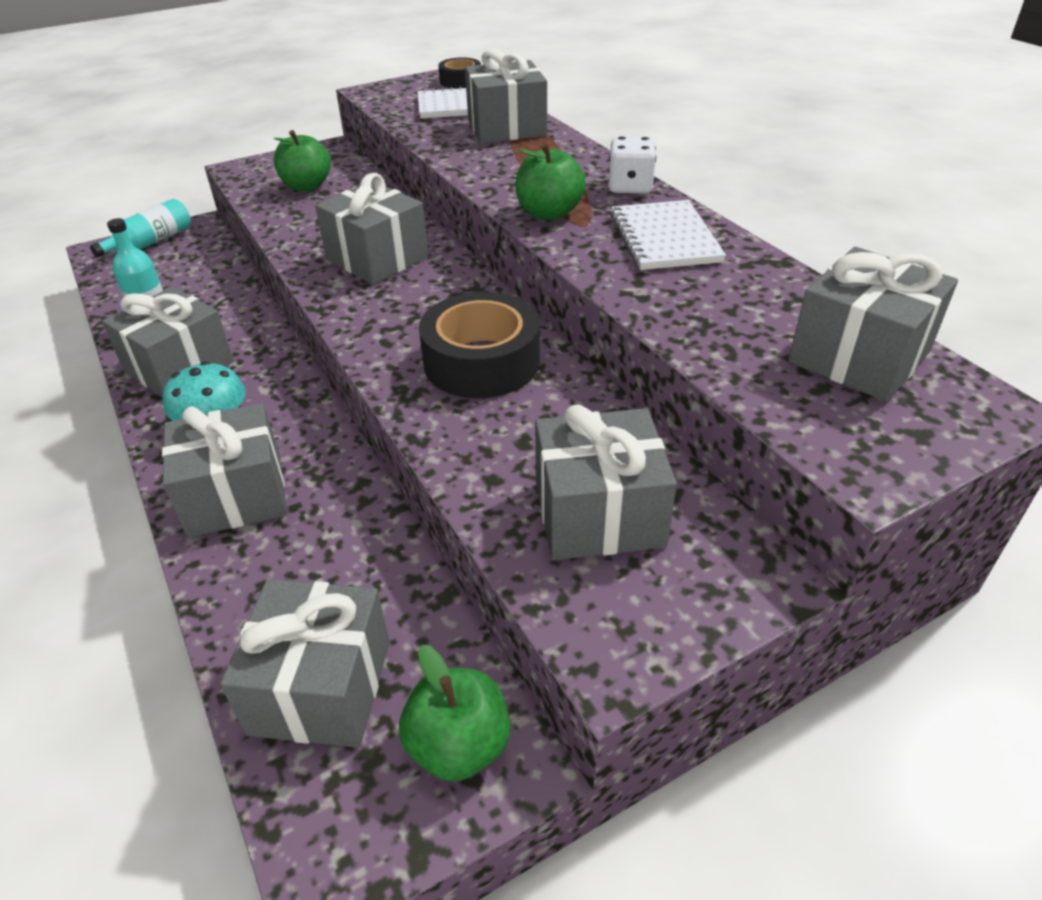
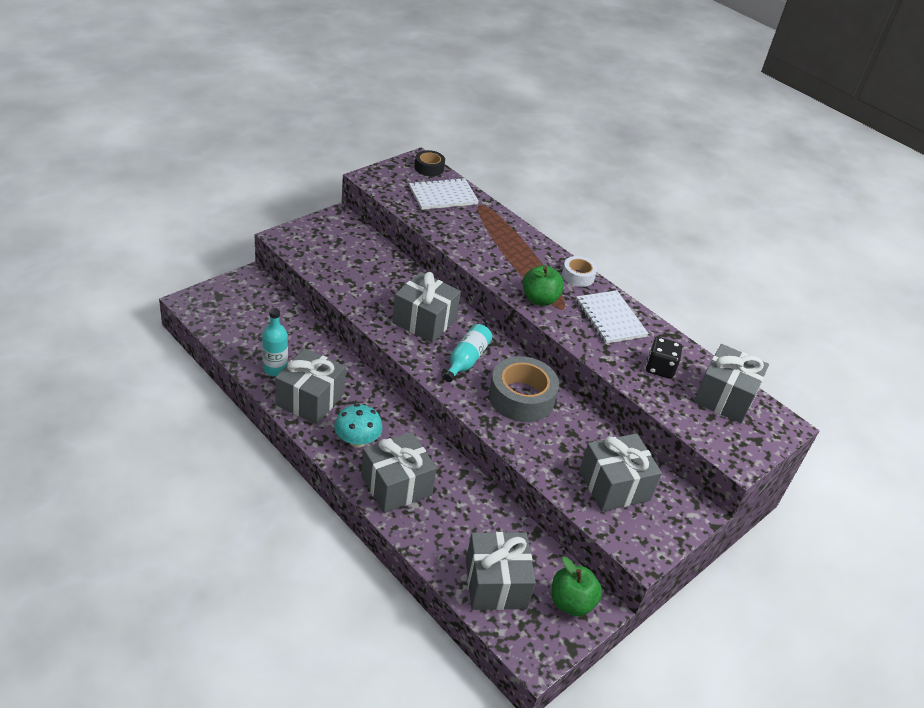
camera: 20 degrees left, 0 degrees up
(151, 242) = (224, 294): turquoise bottle -> turquoise bottle (466, 360)
(307, 186) = (343, 255): green apple -> none
(481, 362) = (521, 397): black tape -> grey tape
(506, 128) = (482, 220): grey gift -> none
(630, 187) = (578, 276): white dice -> white tape
(734, 308) = (660, 368): none -> black dice

